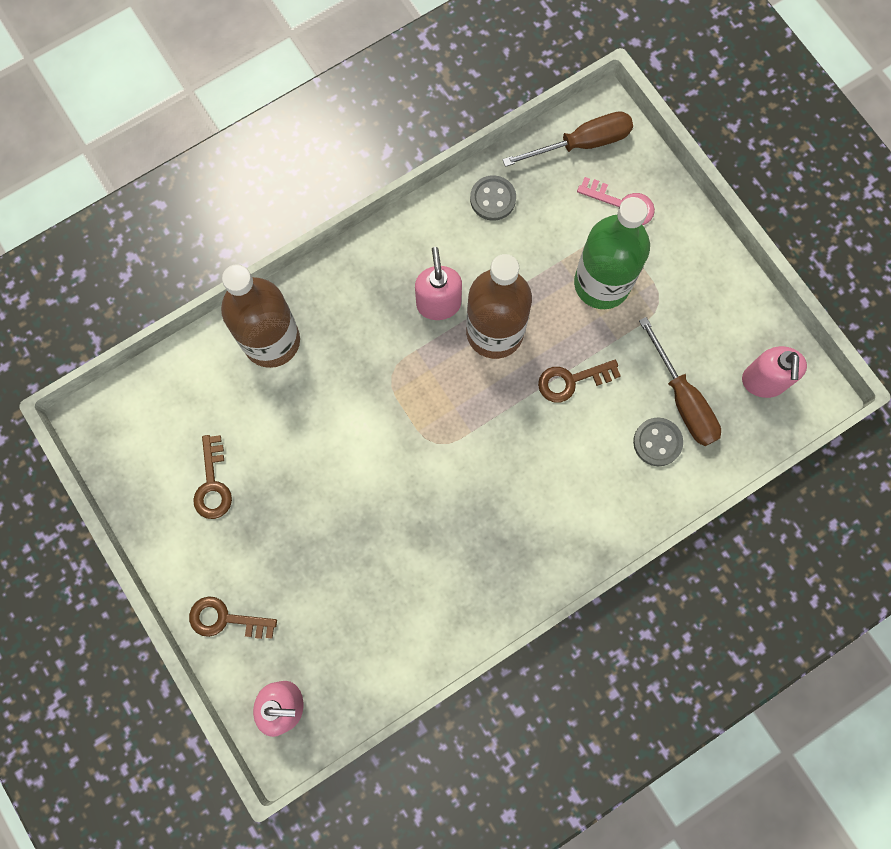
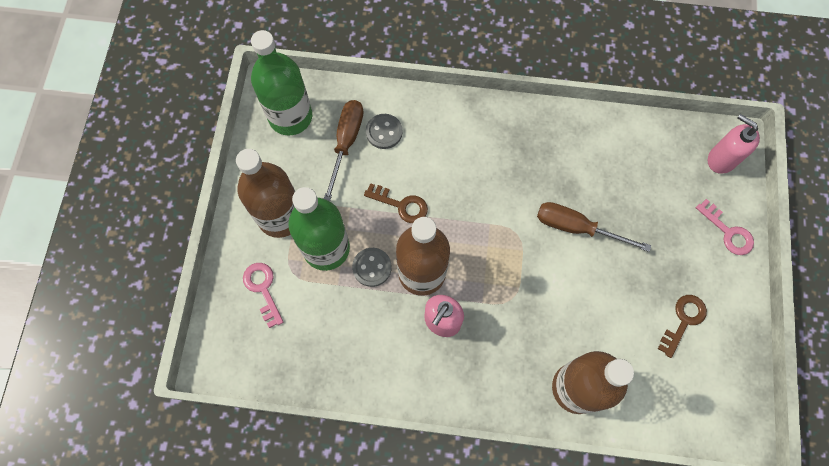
camera: 140 degrees left, 5 degrees down
(225, 619) = (728, 232): brown key -> pink key
(493, 199) = (342, 365): grey button -> grey button (372, 267)
(582, 144) = (246, 354): brown screwdriver -> brown screwdriver (576, 227)
(672, 278) = (280, 216): none -> brown bottle
(763, 381) = (290, 116): pink soap dispenser -> green bottle

